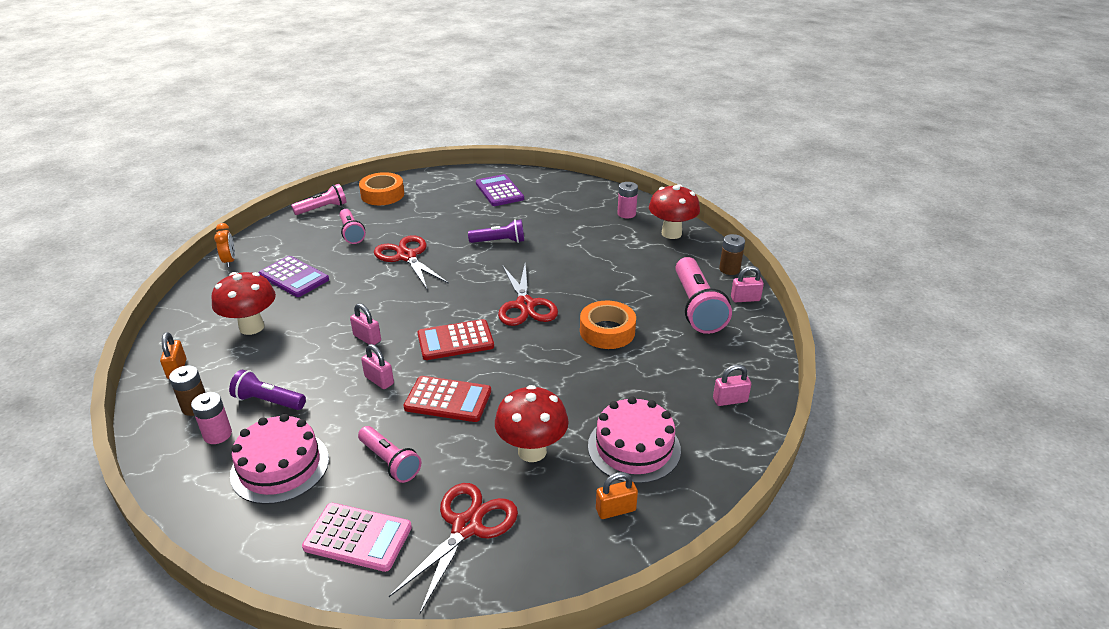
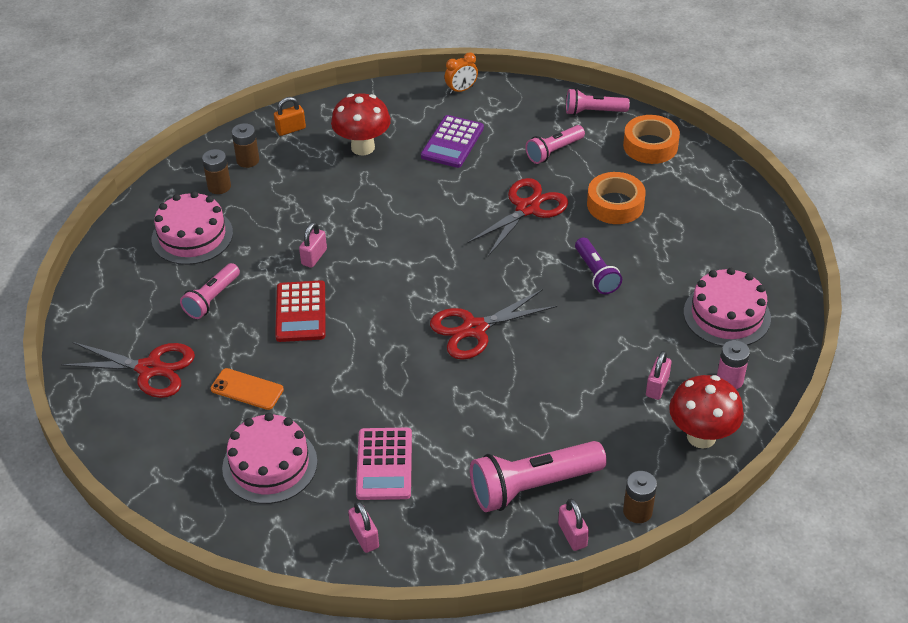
camera: 75 degrees right, 10 degrees up
(217, 434) = (219, 186): pink battery -> brown battery
(268, 401) = (266, 198): purple flashlight -> none
(322, 208) = (593, 112): pink flashlight -> pink flashlight turned 135 degrees clockwise
(358, 537) = (128, 307): pink calculator -> pink calculator (384, 464)
(367, 338) = (373, 228): pink padlock -> pink padlock (657, 387)
(455, 340) = (391, 291): red calculator -> none
(499, 191) = (718, 242): purple calculator -> none
(532, 451) = (247, 389): red mushroom -> orange phone
(568, 203) = (727, 315): none -> pink cake
(607, 331) = (452, 409): orange tape -> orange tape (615, 204)
(615, 510) = (186, 465): orange padlock -> none

